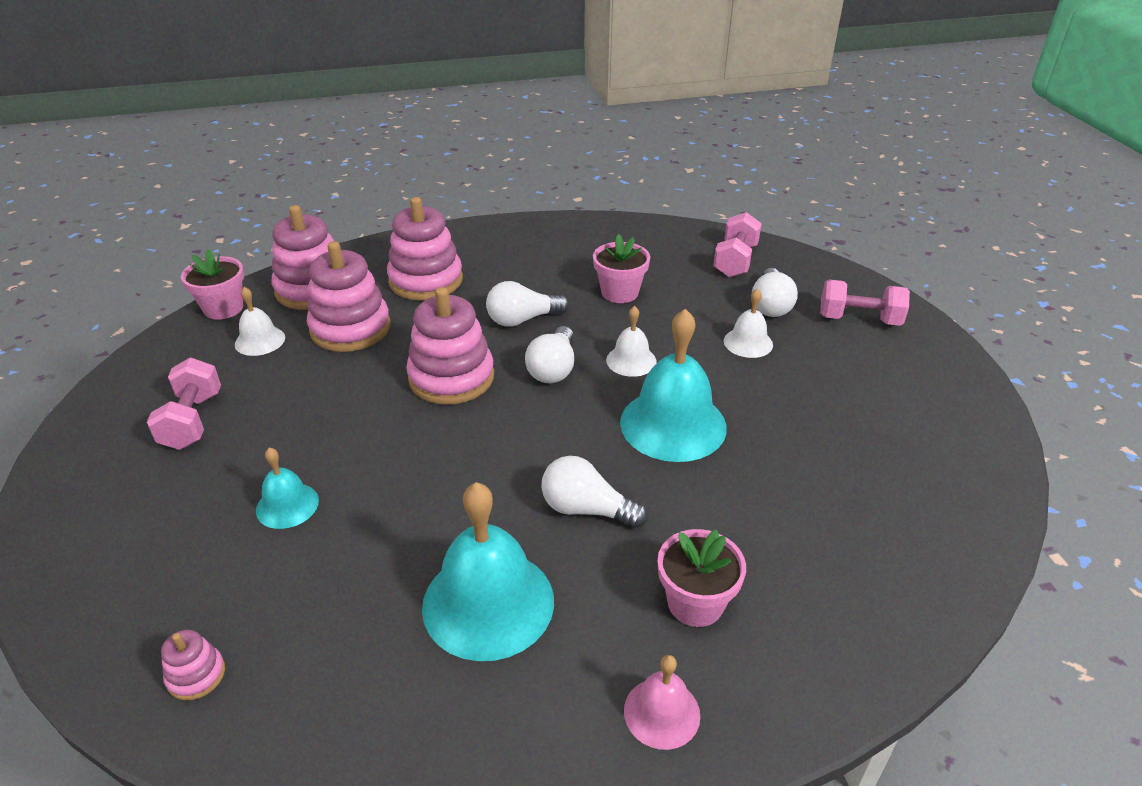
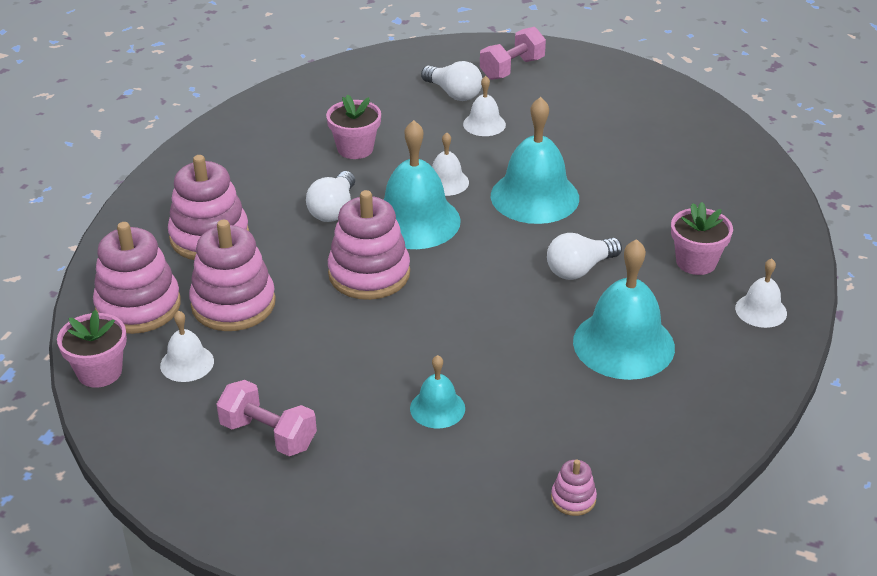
camera: 55 degrees left, 0 degrees up
(553, 368) = (415, 221): white light bulb -> turquoise bell
(662, 712) = (761, 310): pink bell -> white bell
(735, 261) = (381, 79): pink dumbbell -> none

